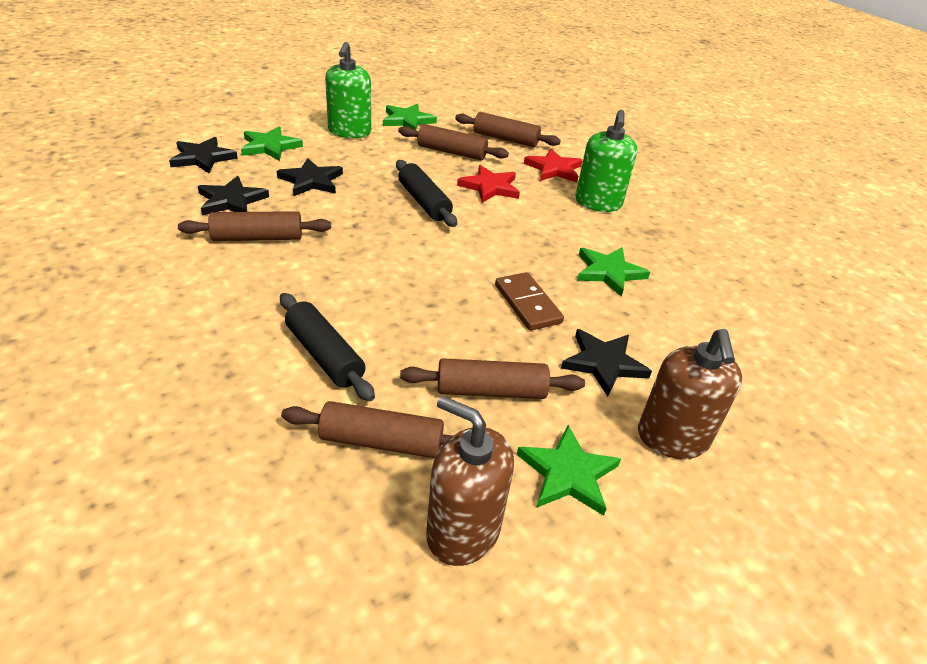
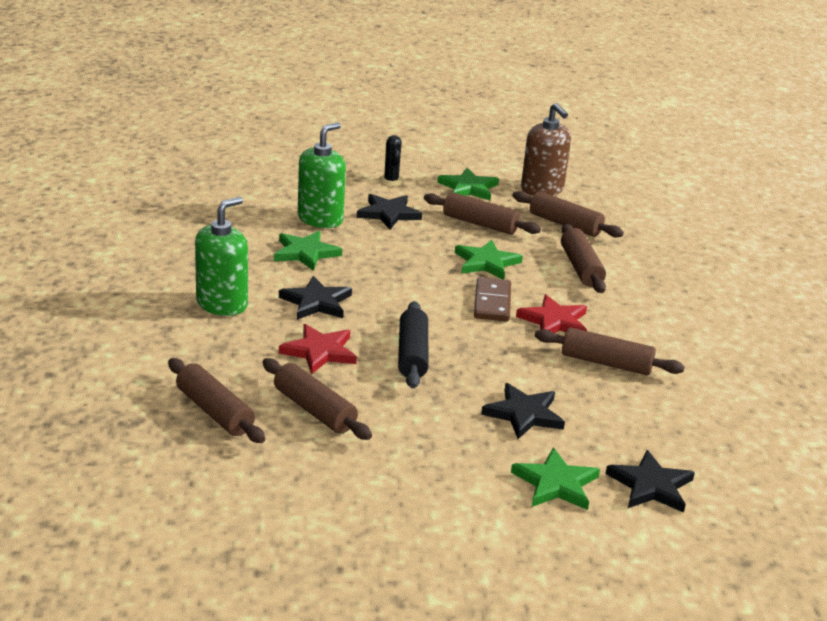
camera: 150 degrees left, 10 degrees down
(231, 201) = (624, 411): black star -> black star (316, 302)
(325, 355) = (580, 268): black rolling pin -> brown rolling pin
(349, 132) = (429, 484): green soap dispenser -> green soap dispenser (320, 219)
(407, 120) = (323, 485): green star -> green star (486, 263)
(527, 304) = (403, 254): brown domino -> brown domino (492, 302)
(554, 169) = (212, 352): red star -> red star (554, 321)
(672, 438) = (391, 181): brown soap dispenser -> black cactus

